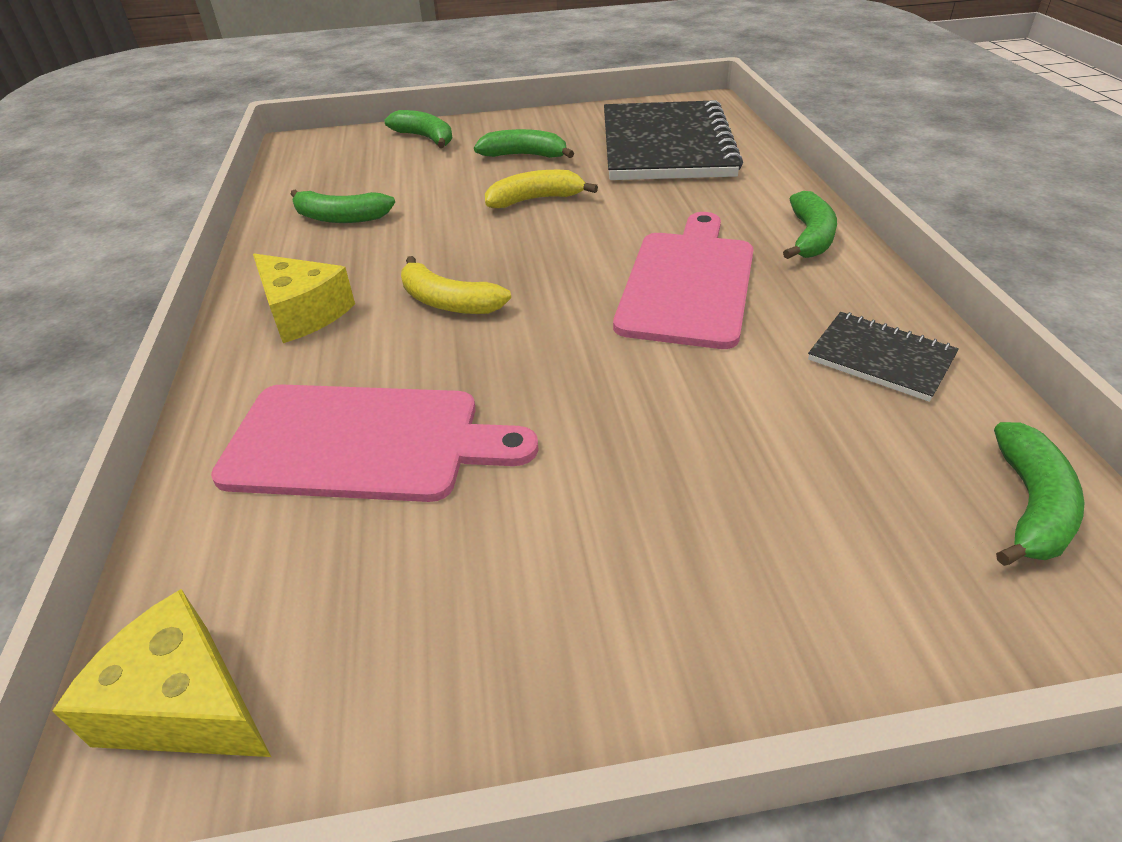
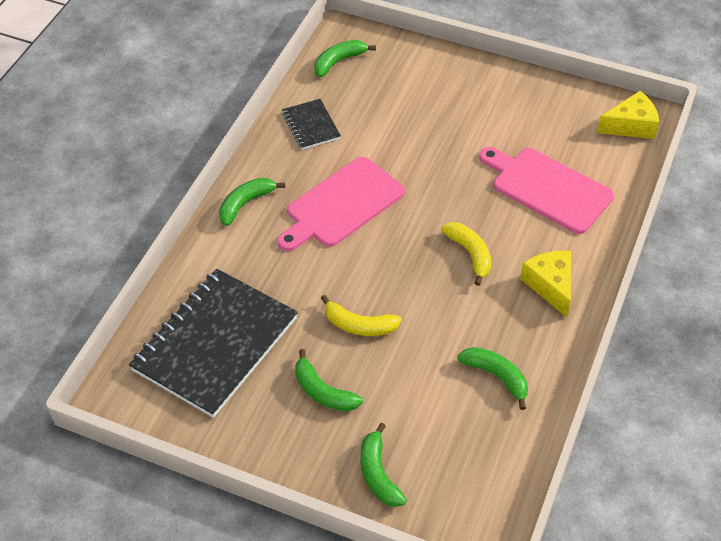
camera: 150 degrees left, 10 degrees up
(185, 704) = (630, 125): yellow cheese -> yellow cheese turned 75 degrees counterclockwise

